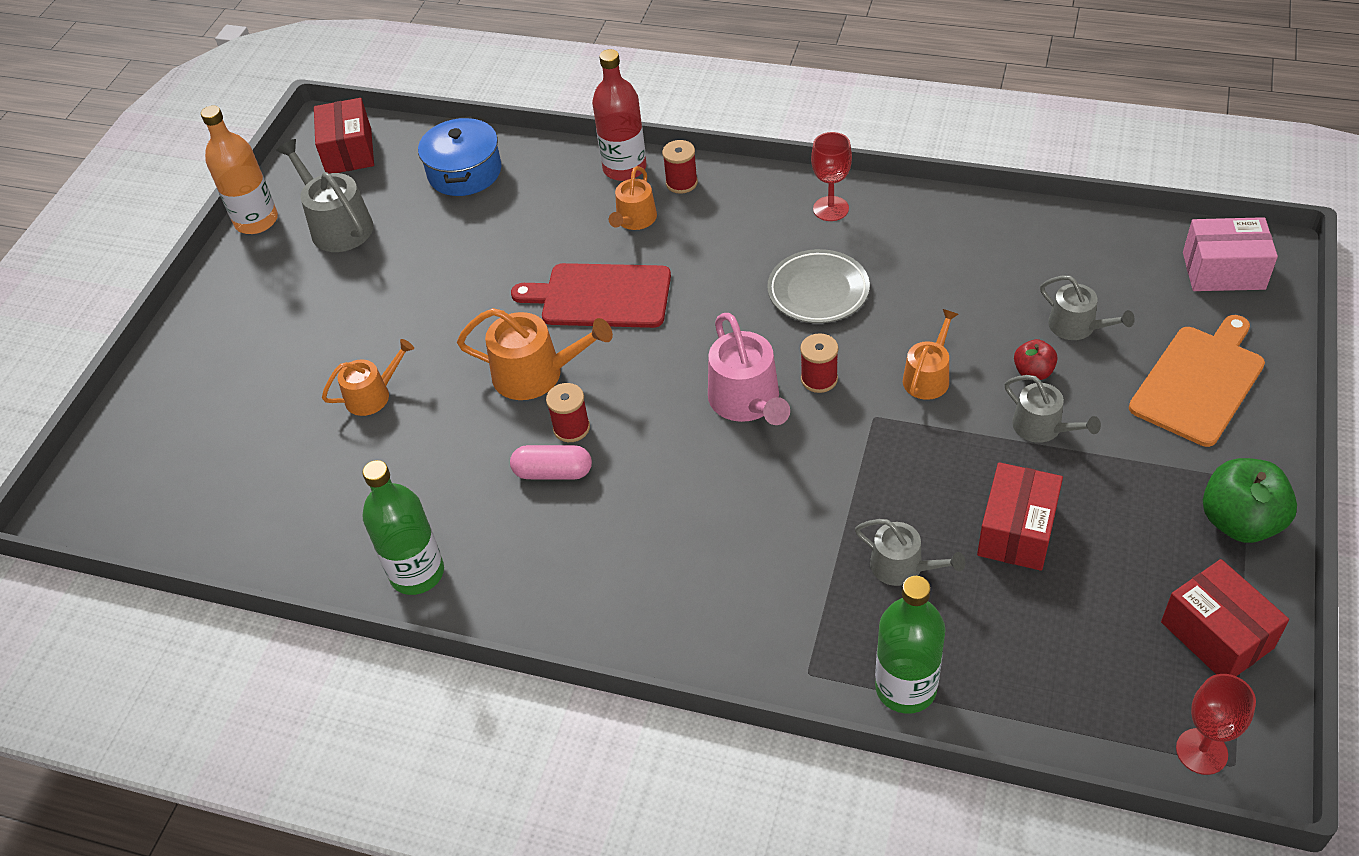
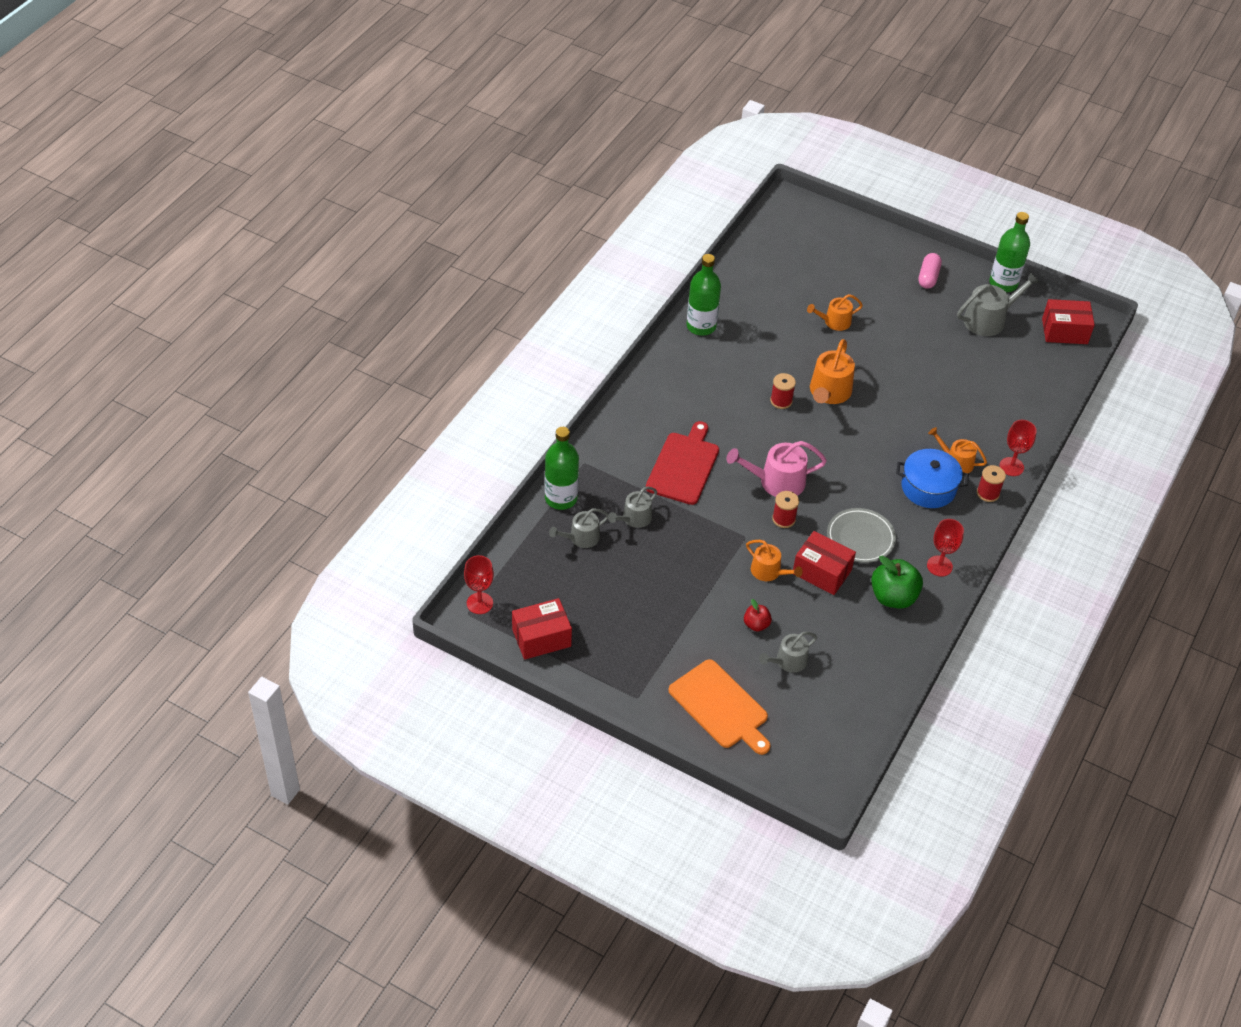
camera: 95 degrees right, 0 degrees up
(256, 221) = (1003, 283): orange bottle -> green bottle
(373, 395) = (834, 322): orange watering can -> orange watering can turned 90 degrees clockwise
(464, 172) = (1028, 385): blue pot -> blue pot (928, 488)
(553, 472) = (750, 388): pink capsule -> pink capsule (928, 277)
(601, 296) = (887, 432): red cutting board -> red cutting board (684, 466)
(624, 168) = (1011, 466): red bottle -> red goblet
(1016, 531) = (640, 575): red box -> red box (822, 572)
(1042, 427) = (710, 613): grey watering can -> grey watering can (581, 538)
(1223, 271) = (815, 763): pink box -> none
(1240, 521) = (609, 680): green apple -> green apple (893, 597)

